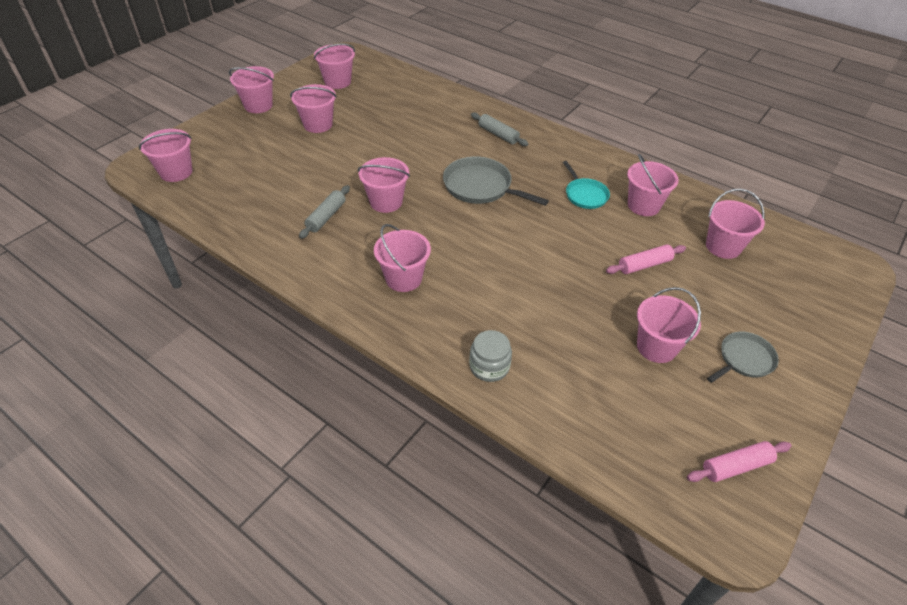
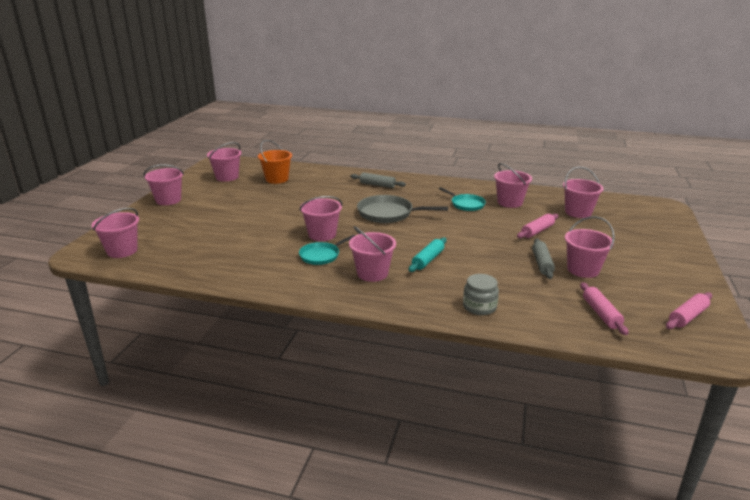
camera: 20 degrees left, 20 degrees down
(318, 124) = (229, 202): pink bucket -> none
(326, 217) = (280, 252): grey rolling pin -> grey rolling pin (542, 263)
(366, 235) = (321, 256): none -> turquoise pan
(389, 98) = (277, 179): none -> orange bucket
(478, 275) = (428, 260): none -> turquoise rolling pin
(627, 424) = (601, 314): none -> pink rolling pin
(744, 359) = (642, 263): grey pan -> none

